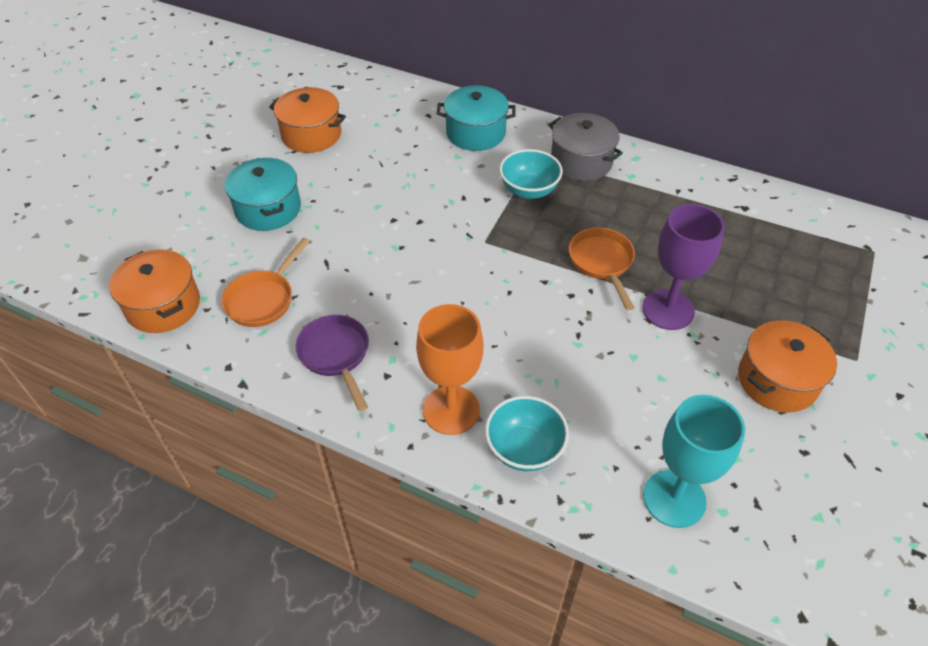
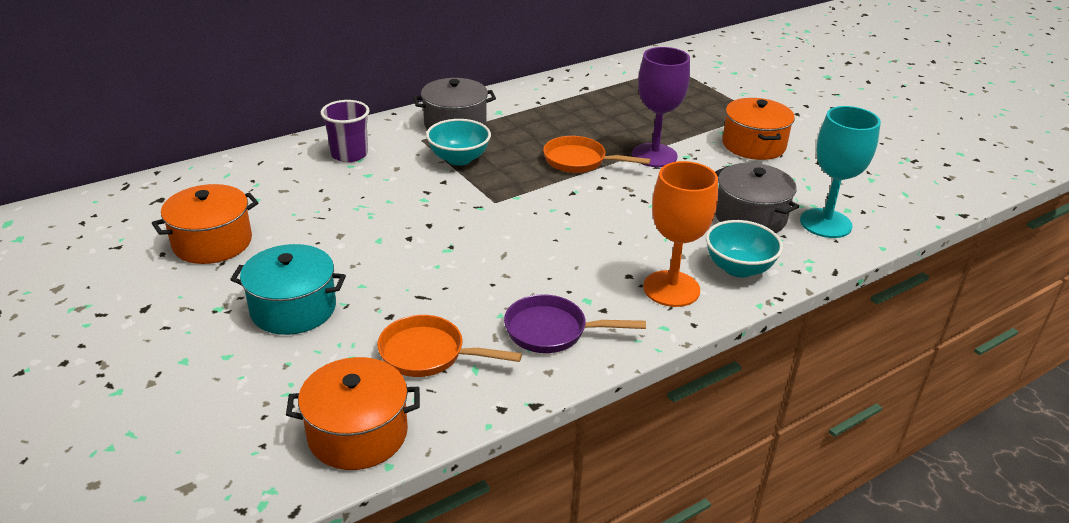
camera: 60 degrees left, 15 degrees down
(263, 299) = (428, 354): orange pan -> orange pan turned 135 degrees clockwise
(475, 133) = (349, 154): turquoise pot -> purple cup
(625, 427) = (750, 217): none -> grey pot

